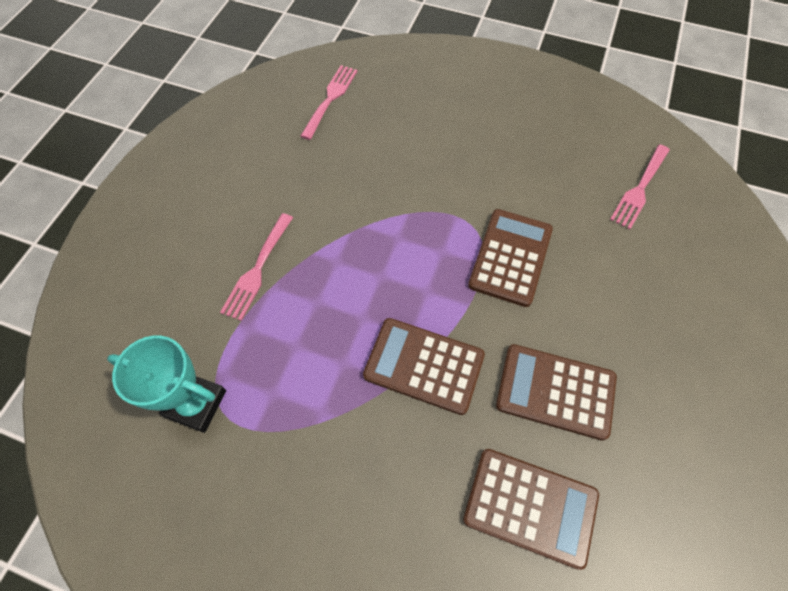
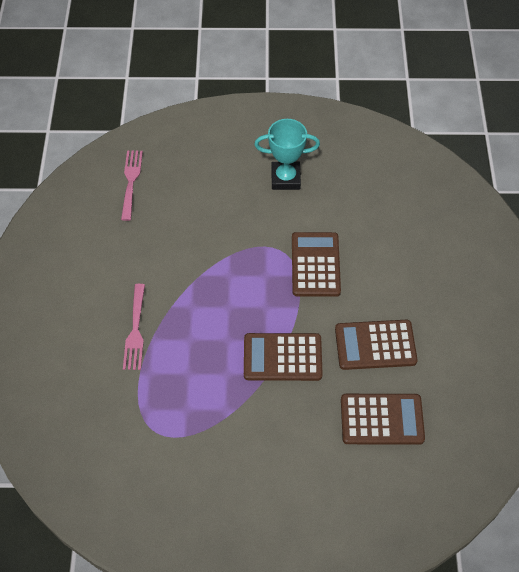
camera: 20 degrees left, 5 degrees down
(196, 403) = (135, 433): turquoise trophy -> turquoise trophy (285, 178)
(639, 189) = (390, 186): pink fork -> none

